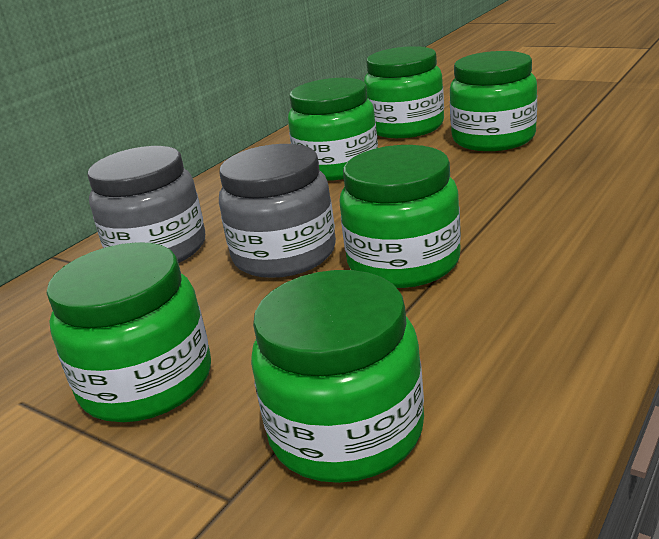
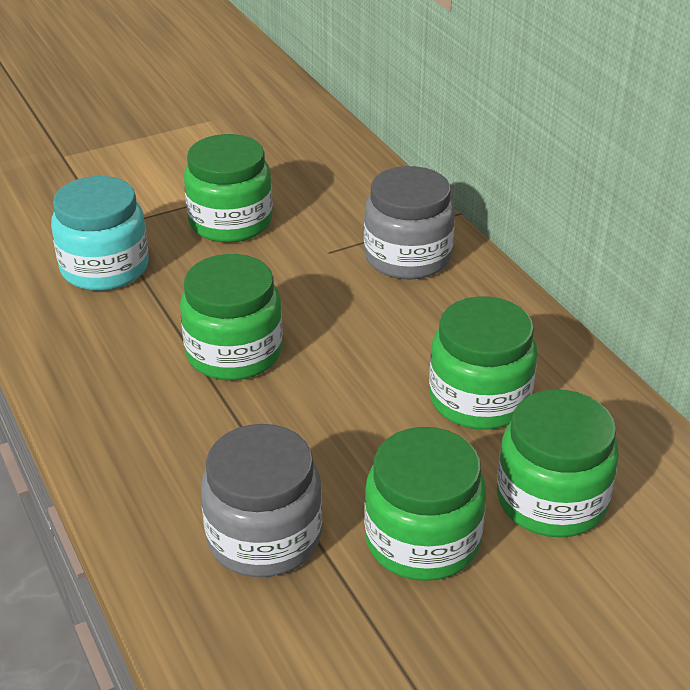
camera: 115 degrees right, 10 degrees up
(284, 254) = (321, 308): grey jar -> grey jar (264, 537)
(346, 431) = (105, 268): green jar -> turquoise jar

